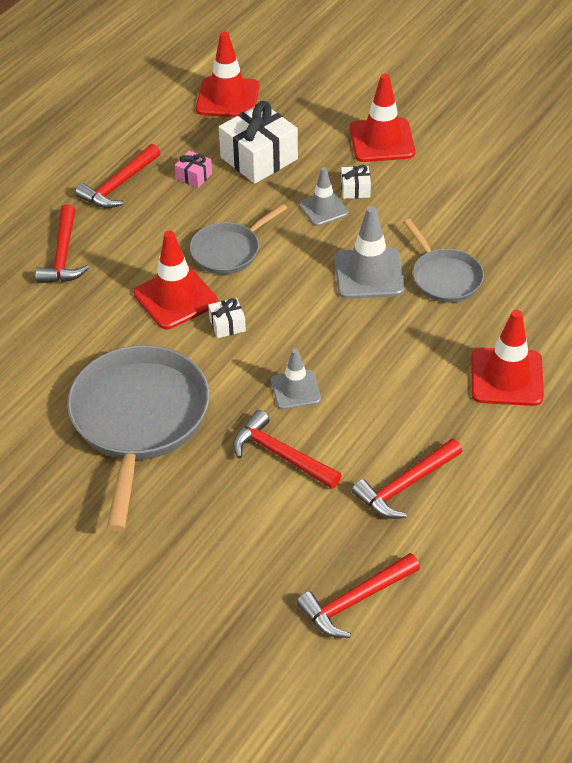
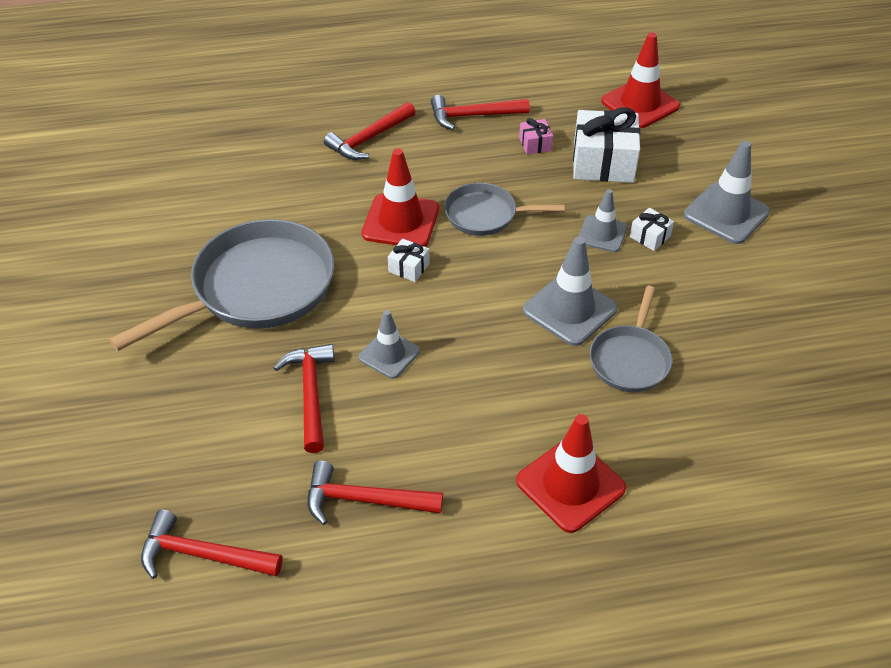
camera: 45 degrees right, 0 degrees up
(382, 140) = (726, 213): red traffic cone -> grey traffic cone

